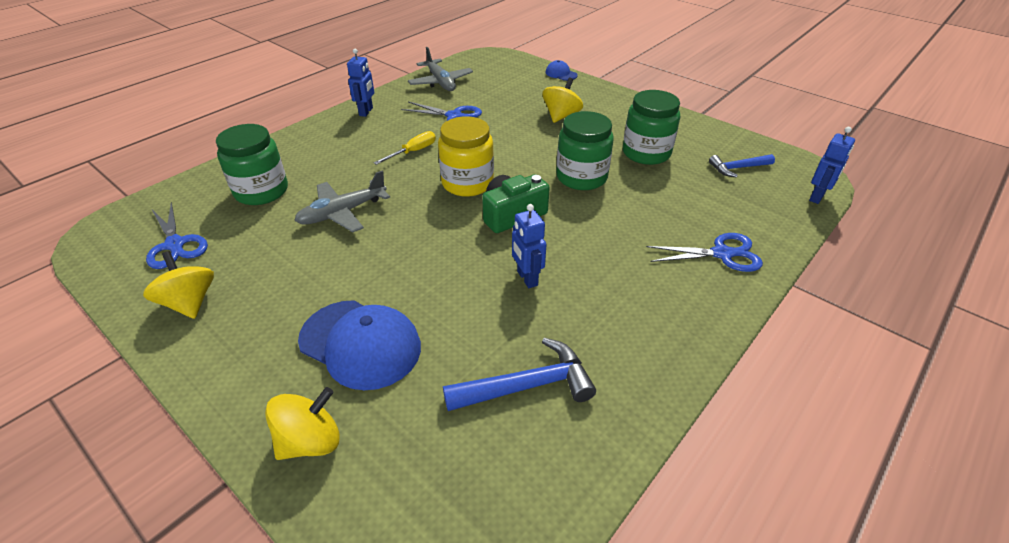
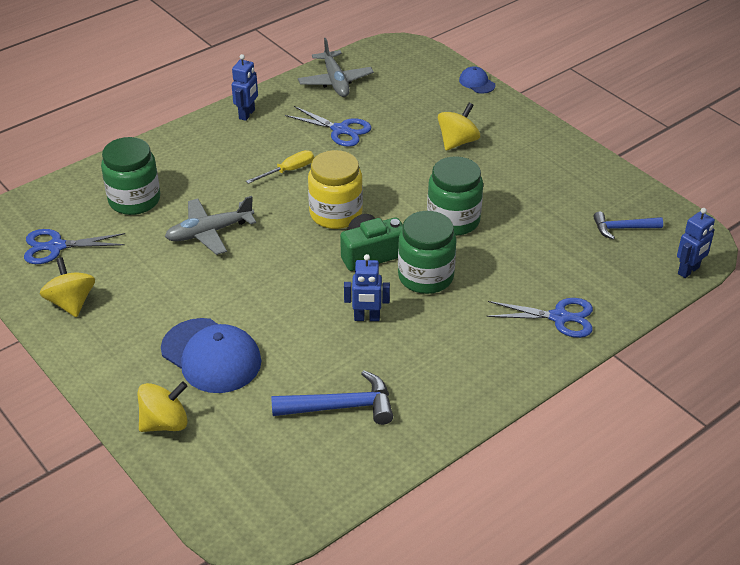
camera: 10 degrees right, 0 degrees up
(175, 244) = (56, 247): blue scissors -> blue scissors turned 105 degrees clockwise
(527, 278) = (367, 318): blue robot -> blue robot turned 75 degrees counterclockwise
(646, 153) = (532, 199): green jar -> green jar (425, 276)

